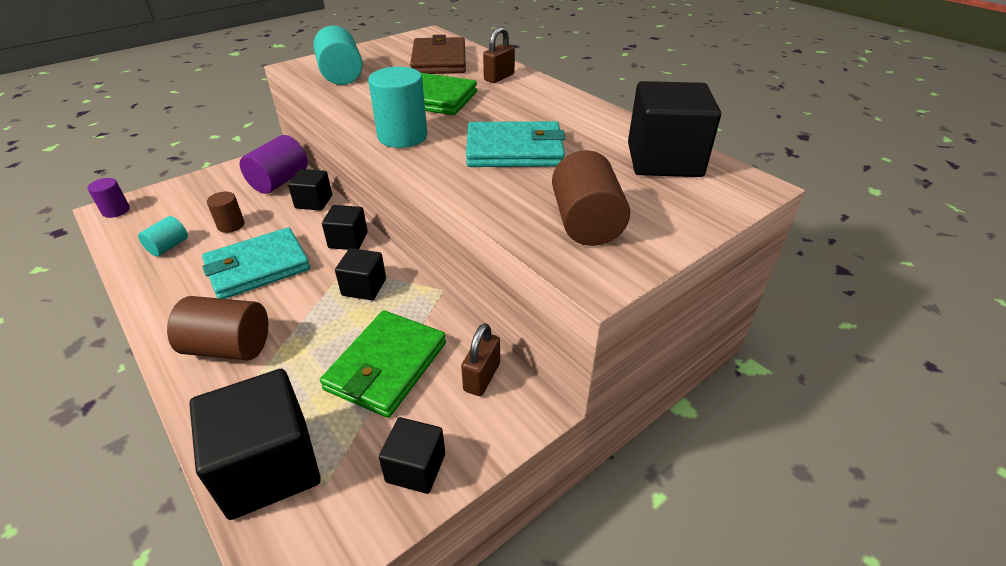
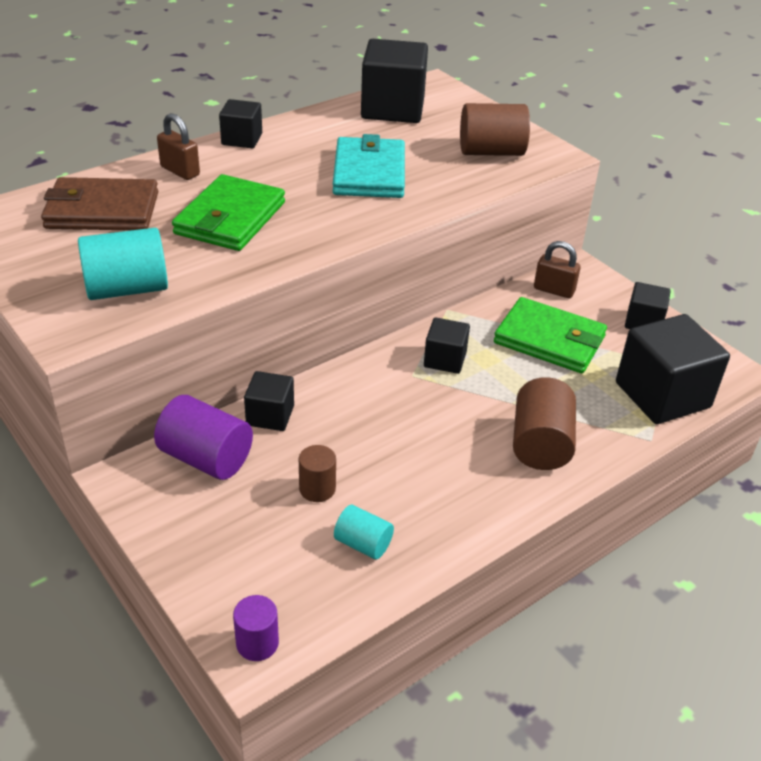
camera: 90 degrees left, 0 degrees up
(257, 267) = (410, 446): turquoise wallet -> none
(348, 240) = (361, 377): black cube -> black cube (242, 139)
(402, 136) = (332, 235): turquoise cylinder -> none

